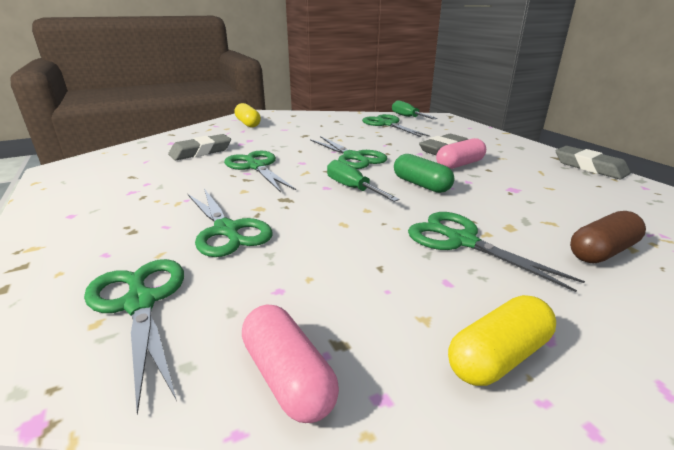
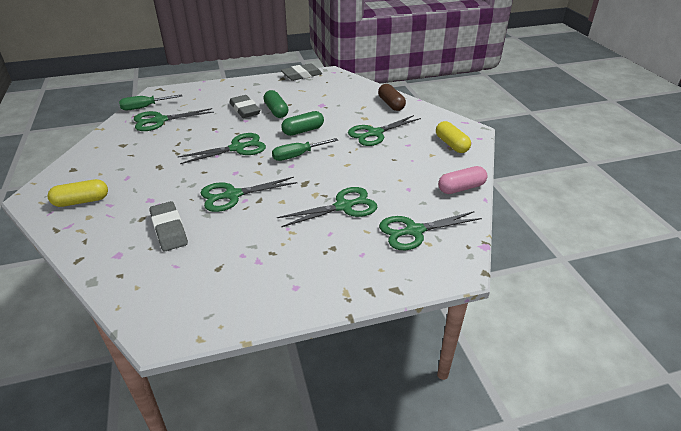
camera: 80 degrees left, 10 degrees up
(459, 164) = (276, 111): pink capsule -> green capsule

